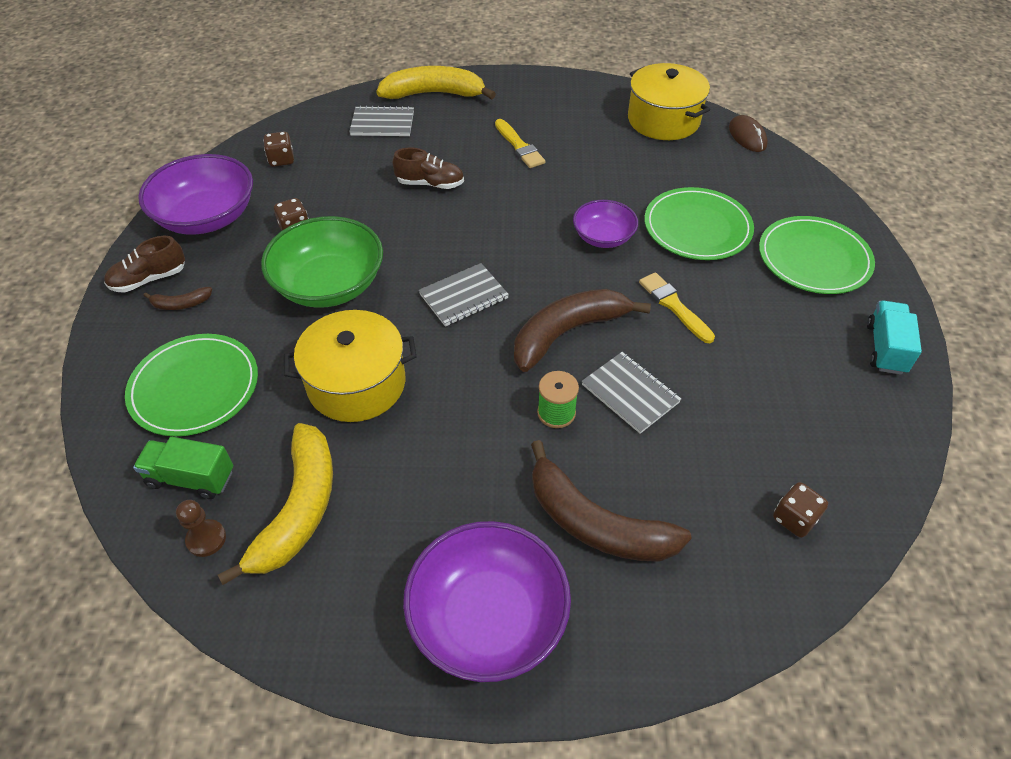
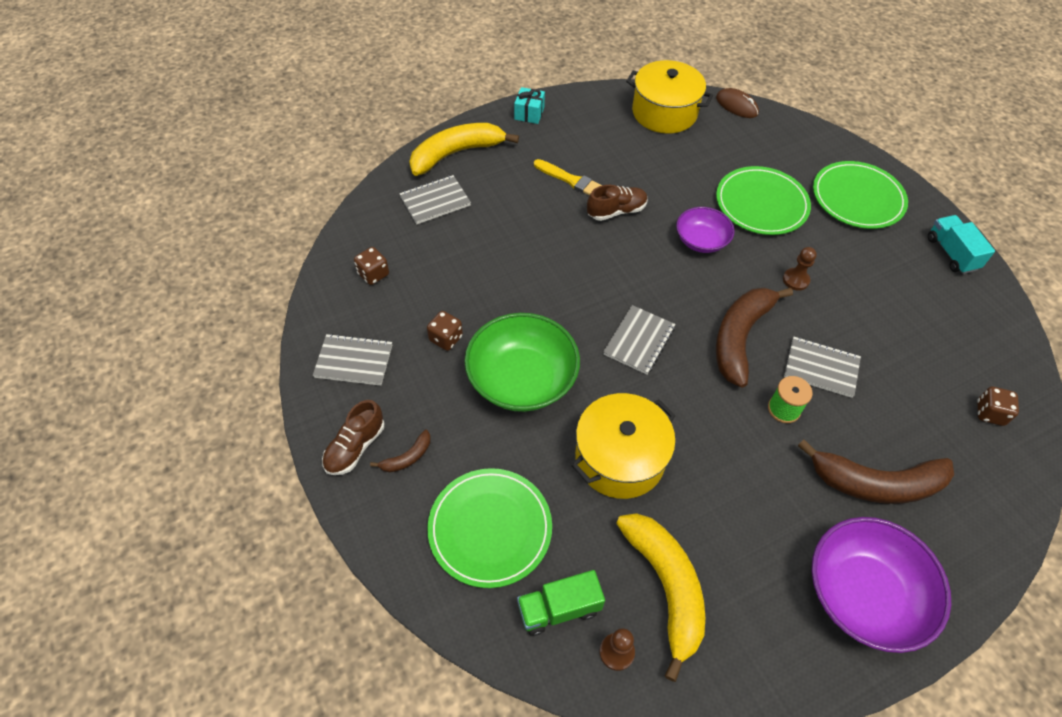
camera: 30 degrees left, 5 degrees up
(207, 217) = (354, 361): purple bowl -> grey notebook
(430, 184) = (526, 246): brown shoe -> brown shoe (616, 211)
(528, 83) = (529, 113): none -> turquoise gift
(674, 306) = (795, 280): yellow brush -> brown pawn

